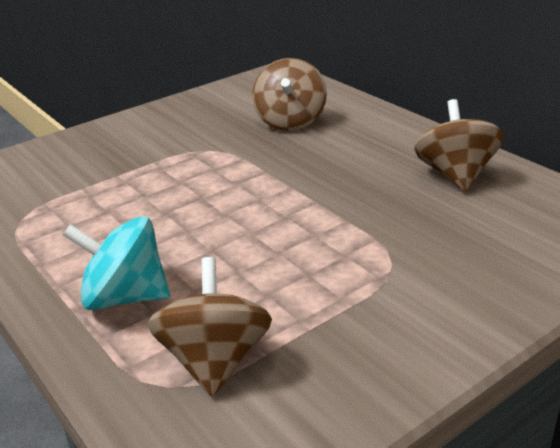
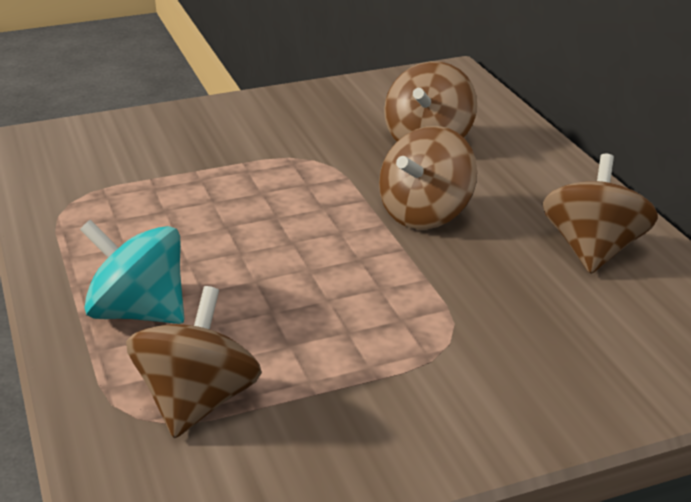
camera: 15 degrees right, 0 degrees up
(318, 173) = (425, 214): none -> brown spinning top

